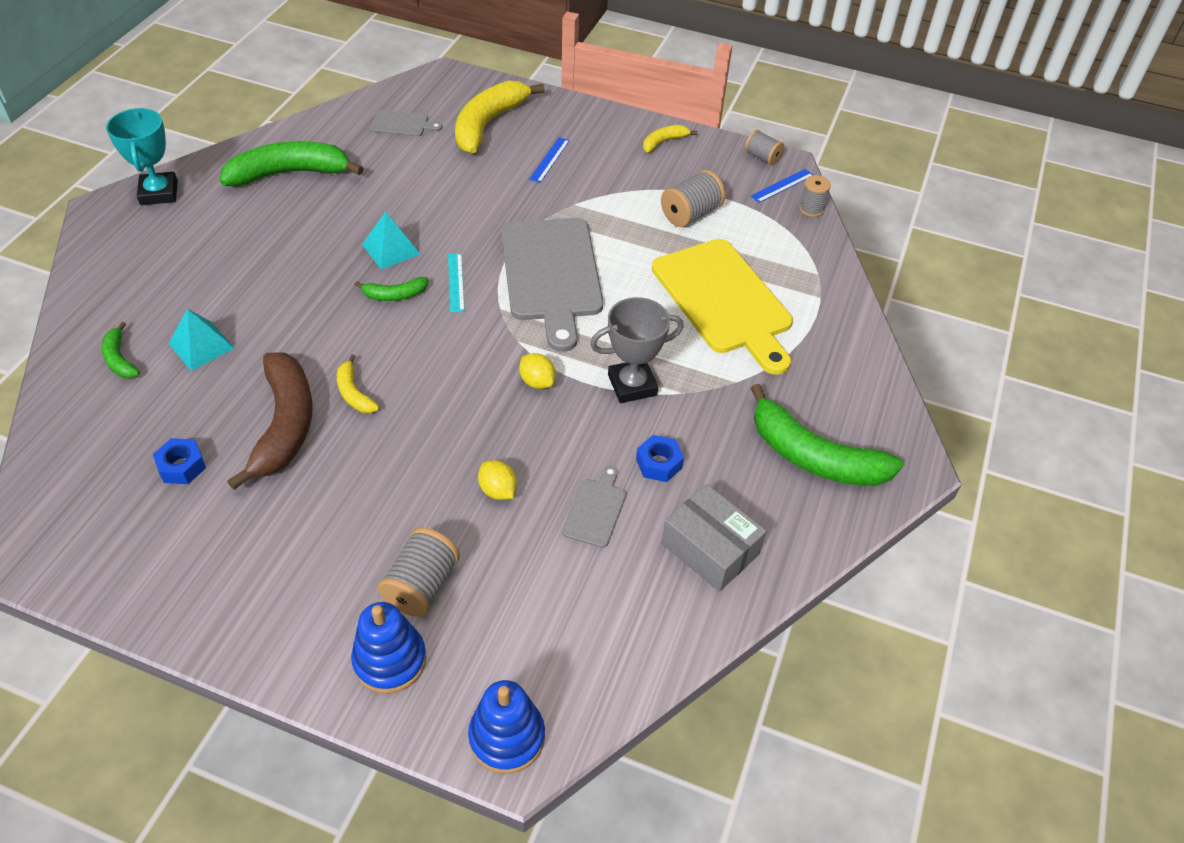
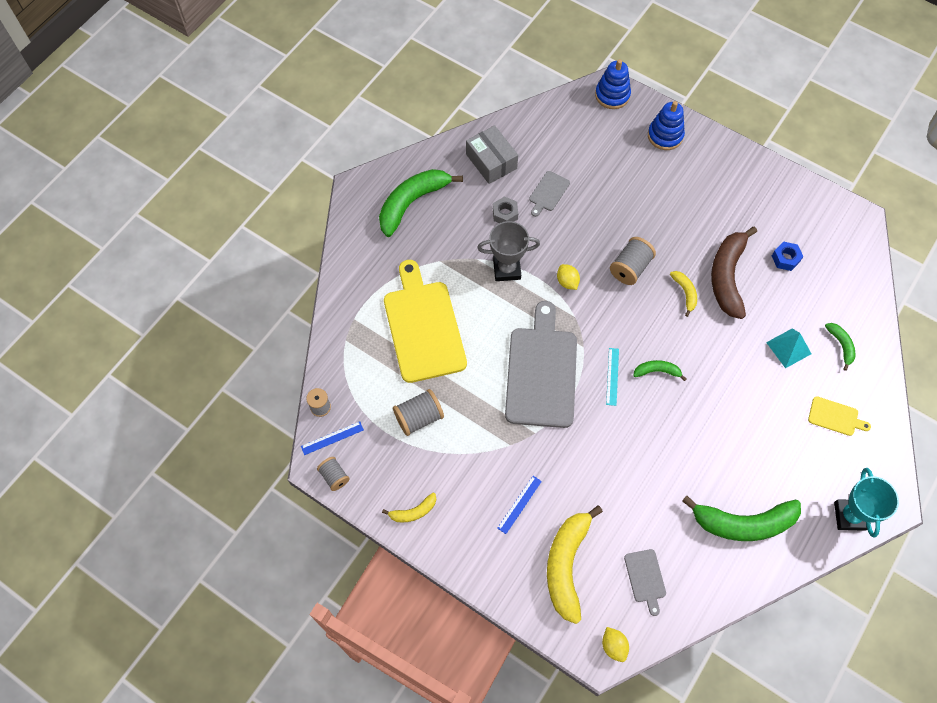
camera: 165 degrees left, 15 degrees up
(151, 279) = (835, 417): none -> yellow cutting board
(391, 249) = (659, 418): turquoise pyramid -> none
(402, 124) = (645, 578): grey cutting board -> grey cutting board turned 120 degrees counterclockwise
(421, 585) = (648, 168): grey spool -> grey spool (630, 268)
(488, 124) = (566, 565): yellow banana -> yellow banana turned 150 degrees clockwise
(498, 490) = (601, 213): yellow lemon -> yellow lemon (613, 646)
(658, 463) = (505, 214): blue nut -> grey nut
(814, 456) = (412, 203): green banana -> green banana turned 90 degrees counterclockwise

